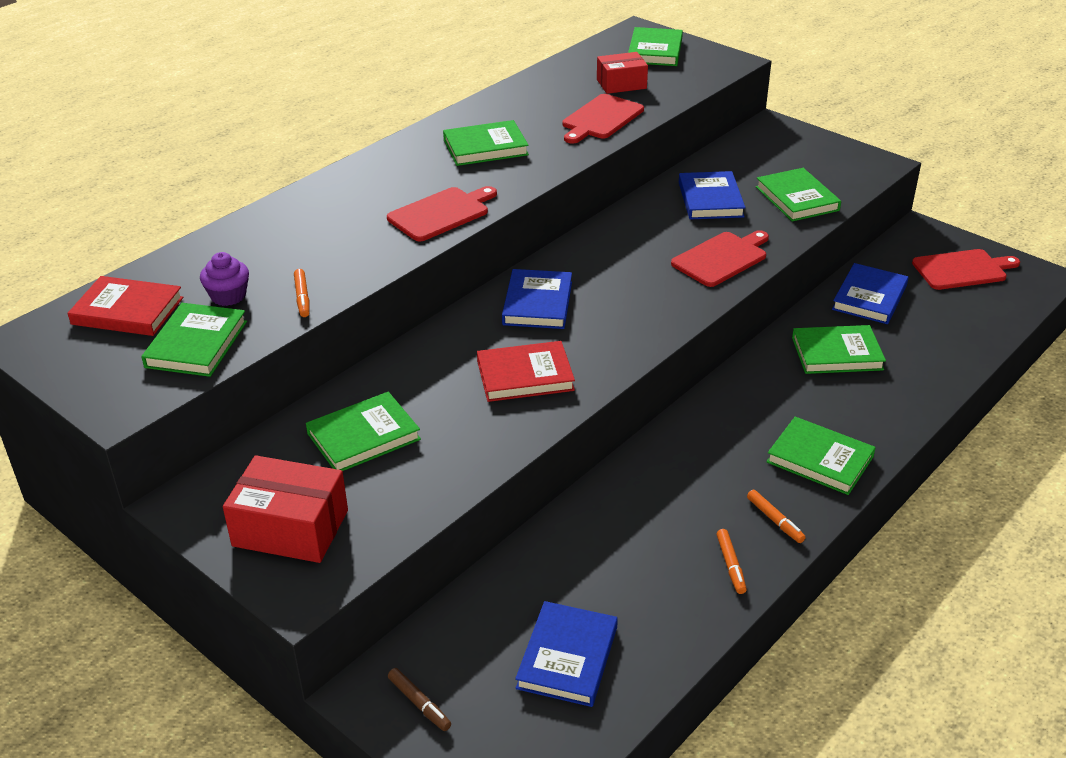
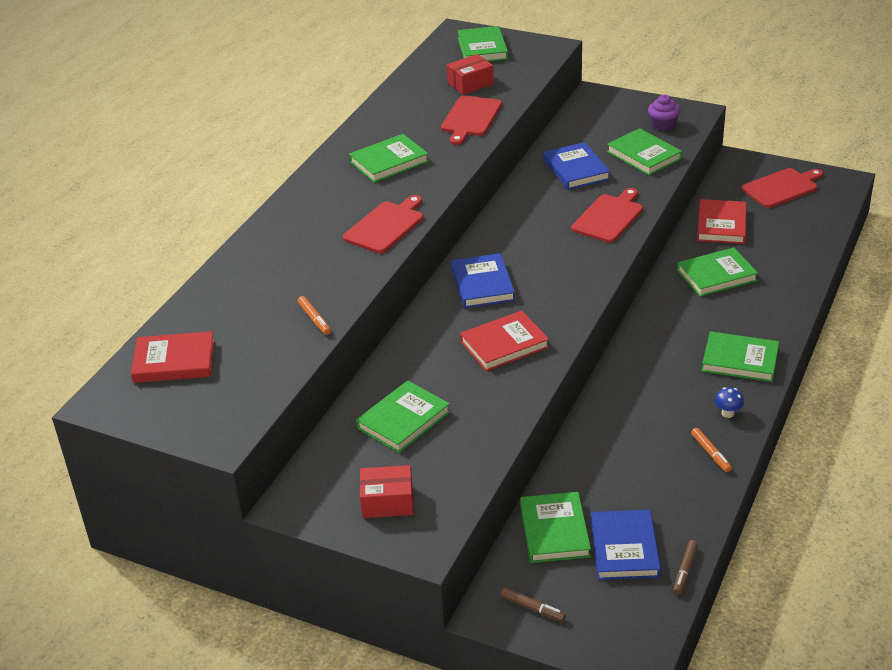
camera: 15 degrees left, 0 degrees up
(196, 344) = (251, 375): green book -> green book (554, 531)
(228, 296) = (251, 331): purple cupcake -> purple cupcake (663, 125)
(290, 528) = (387, 502): red box -> red box, size x0.66
(627, 707) = (685, 571): none -> brown marker
(775, 520) = (727, 413): orange marker -> blue mushroom
(869, 297) = (721, 225): blue book -> red book

